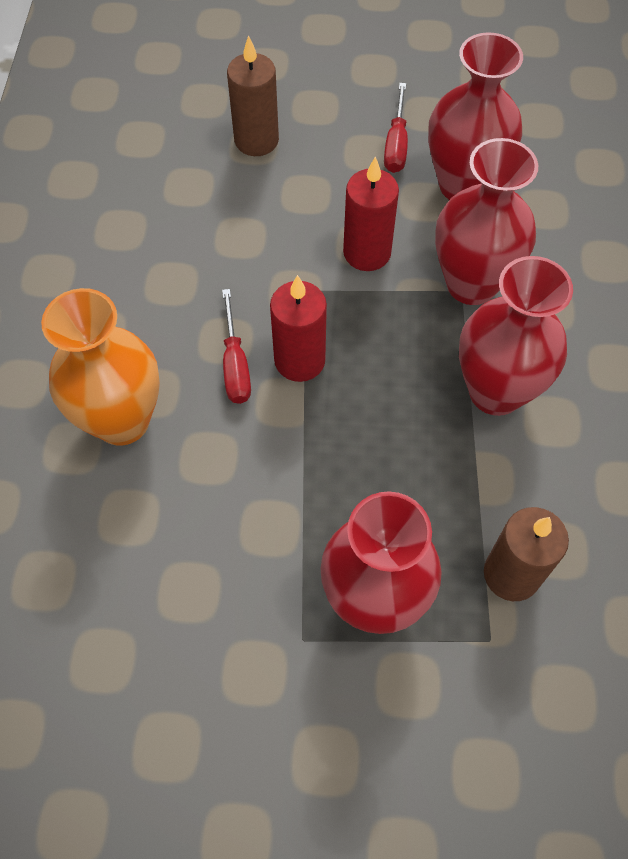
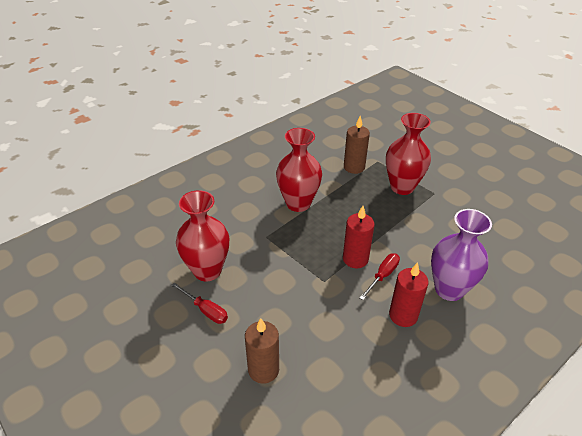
camera: 135 degrees left, 20 degrees down
(122, 420) = (449, 289): orange vase -> purple vase
(367, 252) = (281, 275): red candle -> red candle (403, 315)
(396, 144) = (205, 310): red screwdriver -> red screwdriver turned 75 degrees clockwise
(471, 284) = (259, 236): red vase -> none

